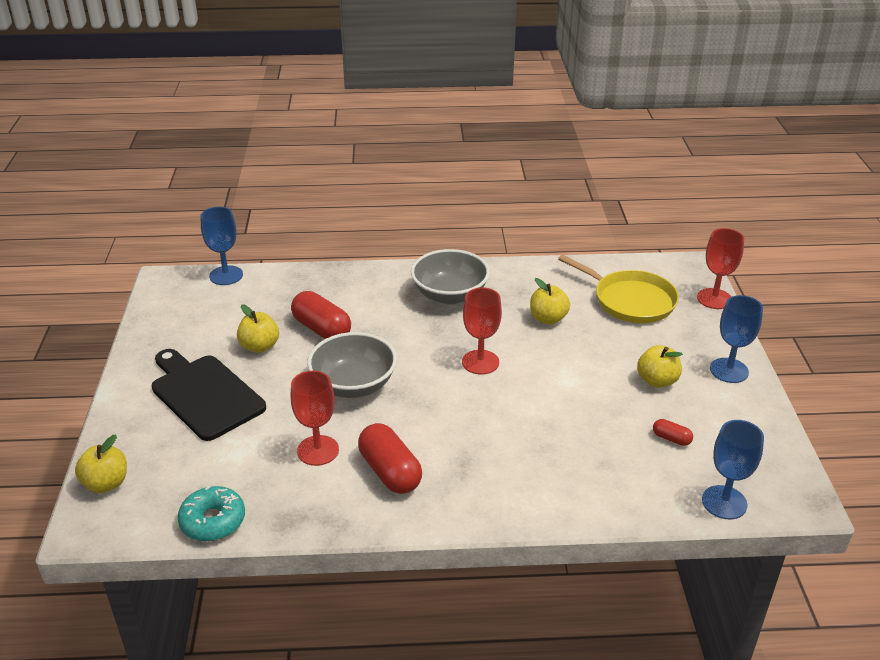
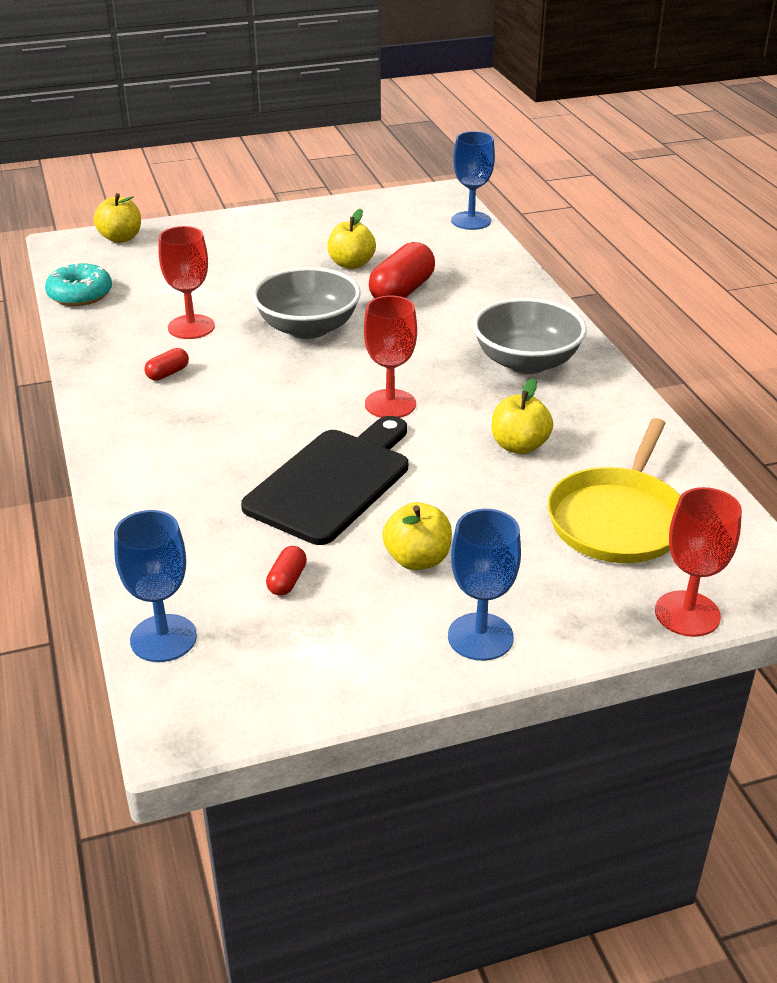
camera: 75 degrees right, 0 degrees up
(205, 394) = (259, 253): black cutting board -> black cutting board (332, 482)
(390, 472) = (168, 373): red capsule -> red capsule, size x0.48

